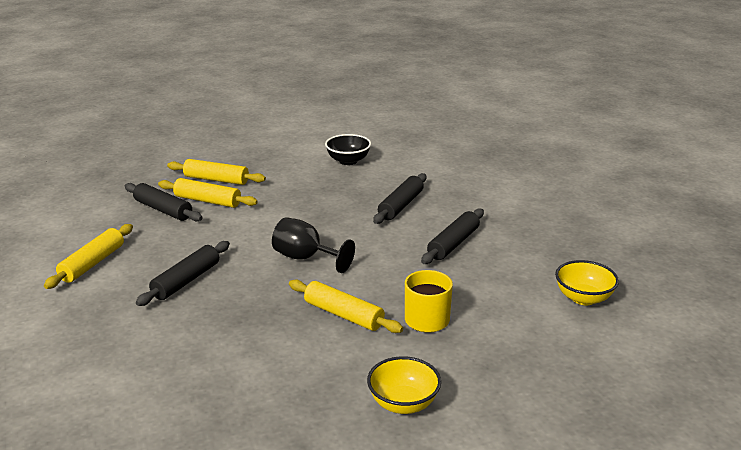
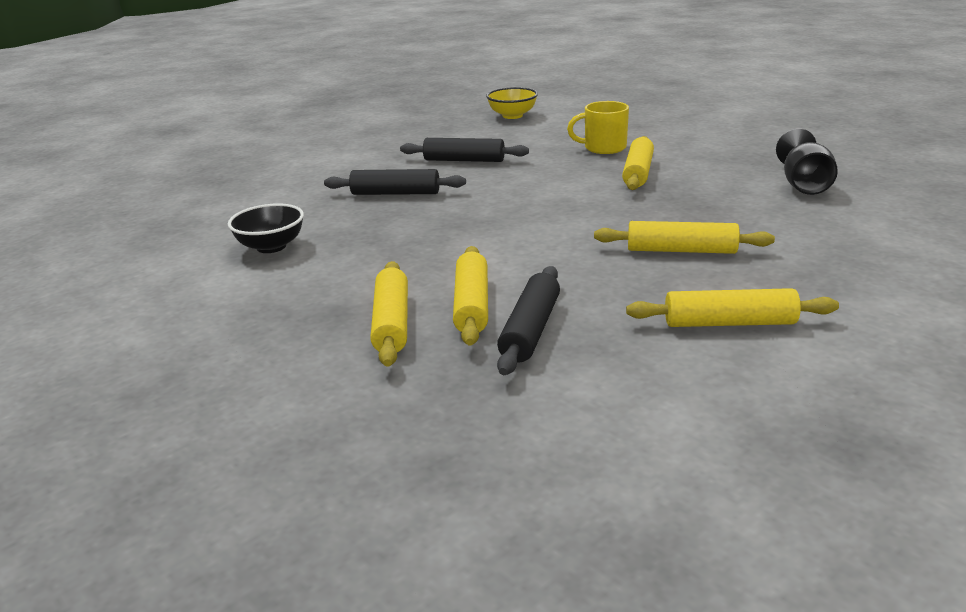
camera: 110 degrees left, 0 degrees up
(186, 281) = (681, 250): black rolling pin -> yellow rolling pin
(305, 258) = (560, 208): black goblet -> black goblet (803, 185)
(403, 403) = (716, 137): yellow bowl -> none

